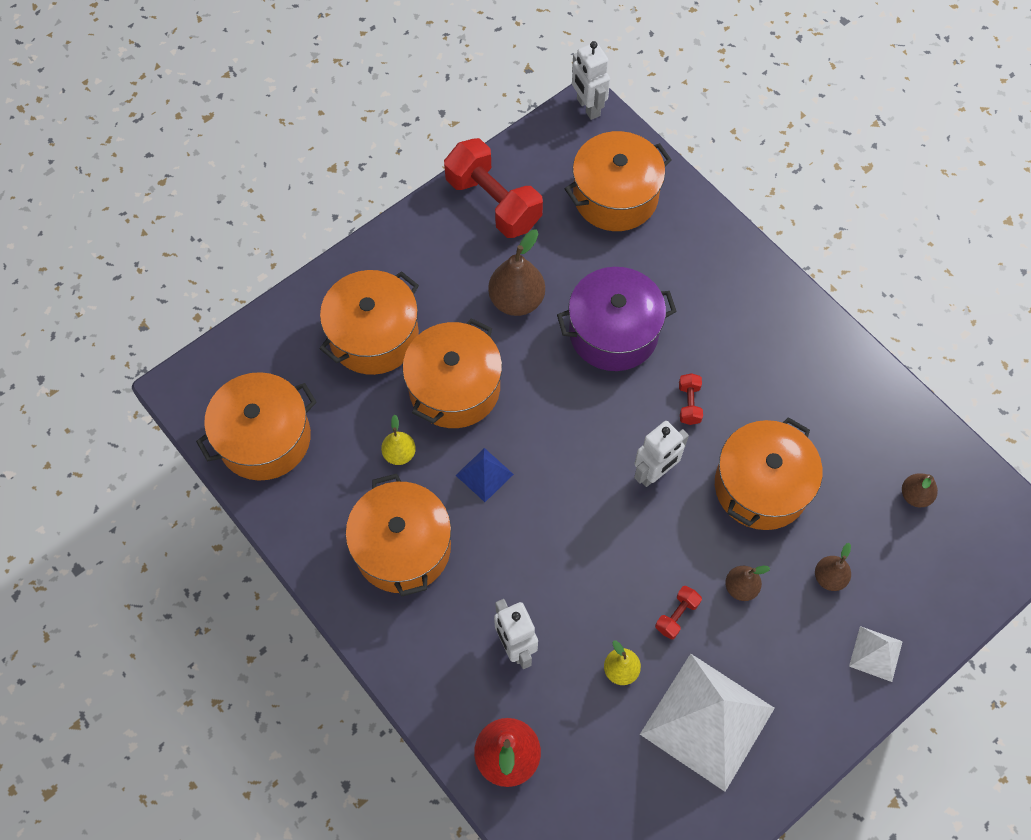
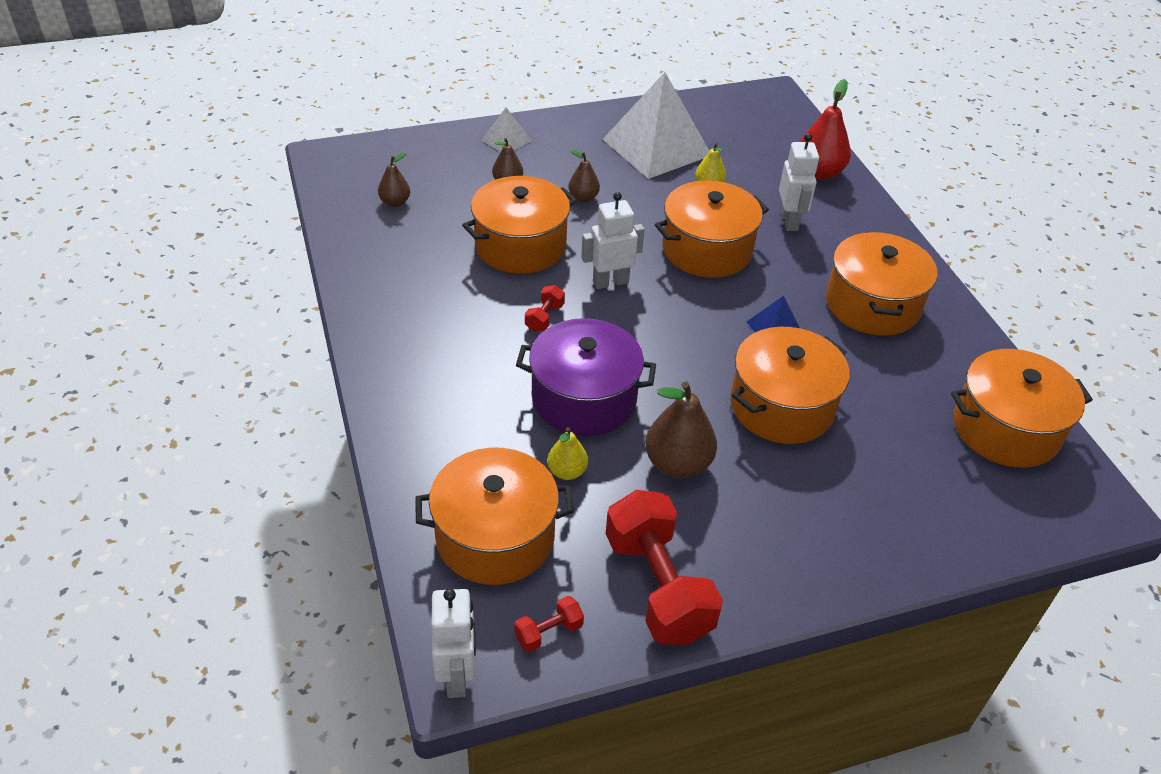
camera: 160 degrees left, 20 degrees down
(374, 336) = (861, 485): orange pot -> orange pot (707, 250)
(399, 454) = (858, 371): yellow pear -> yellow pear (567, 471)
(677, 615) = (646, 199): red dumbbell -> red dumbbell (548, 632)

